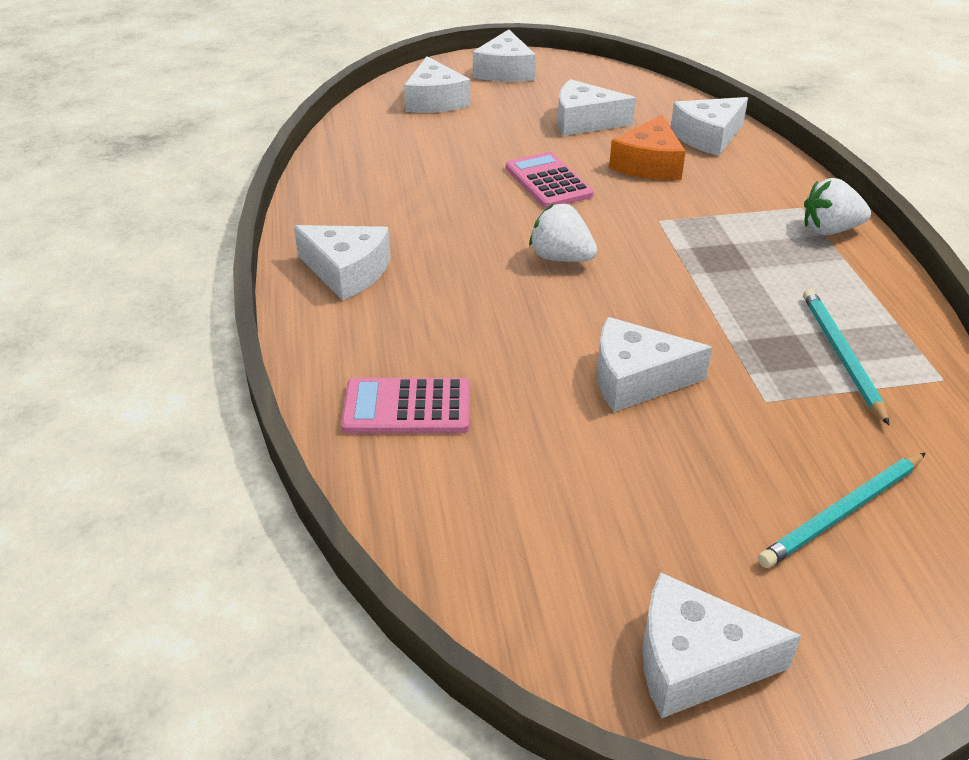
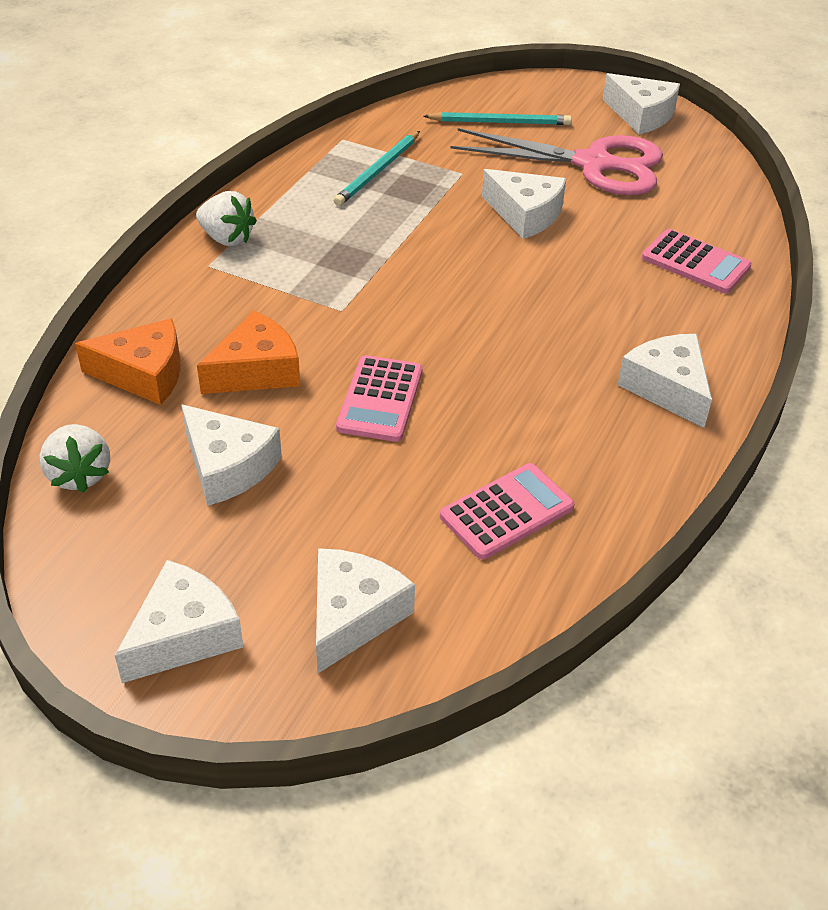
camera: 145 degrees left, 5 degrees up
(398, 162) = (507, 512): none -> pink calculator
(561, 258) = (469, 315): white strawberry -> white strawberry (79, 475)
(649, 500) = (593, 164): none -> pink scissors
(708, 137) = (144, 374): white cheese -> orange cheese

